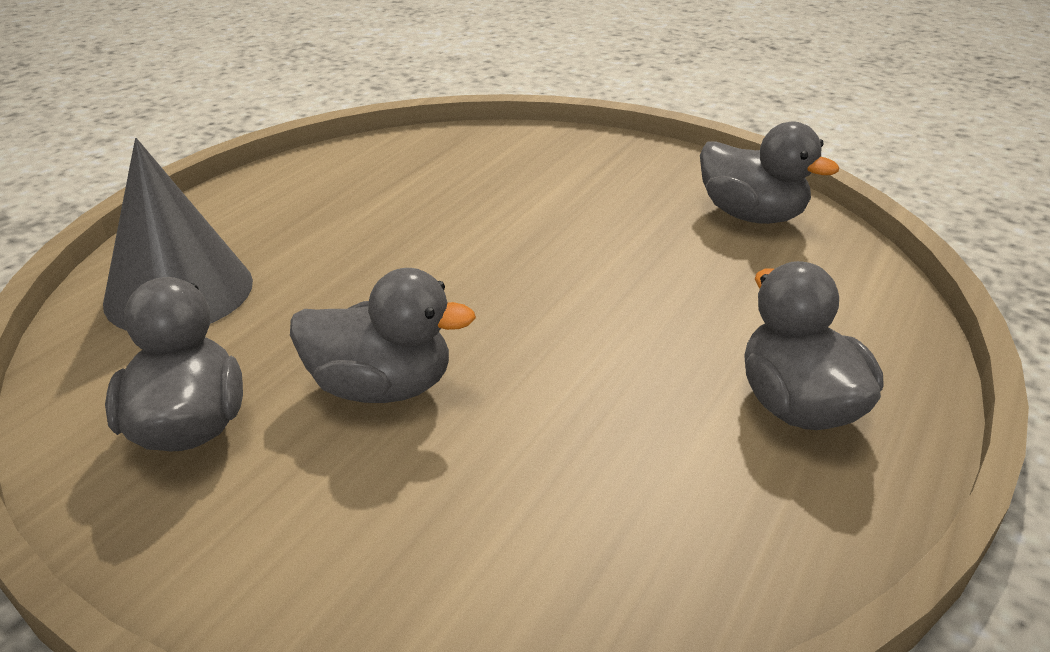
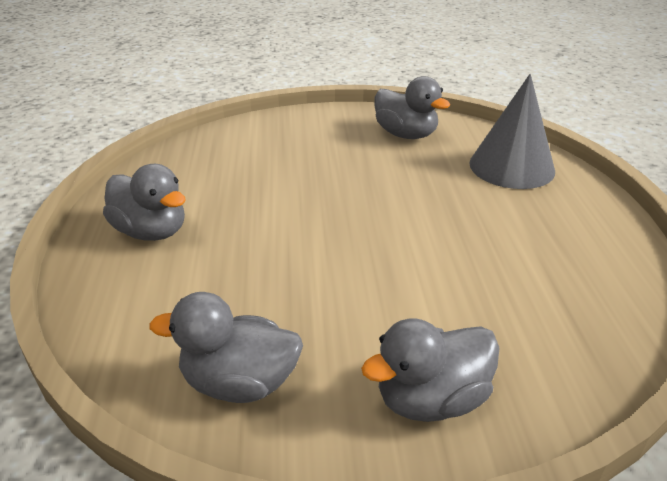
camera: 145 degrees right, 0 degrees up
(381, 387) = (356, 169): grey duck -> grey duck (431, 399)

